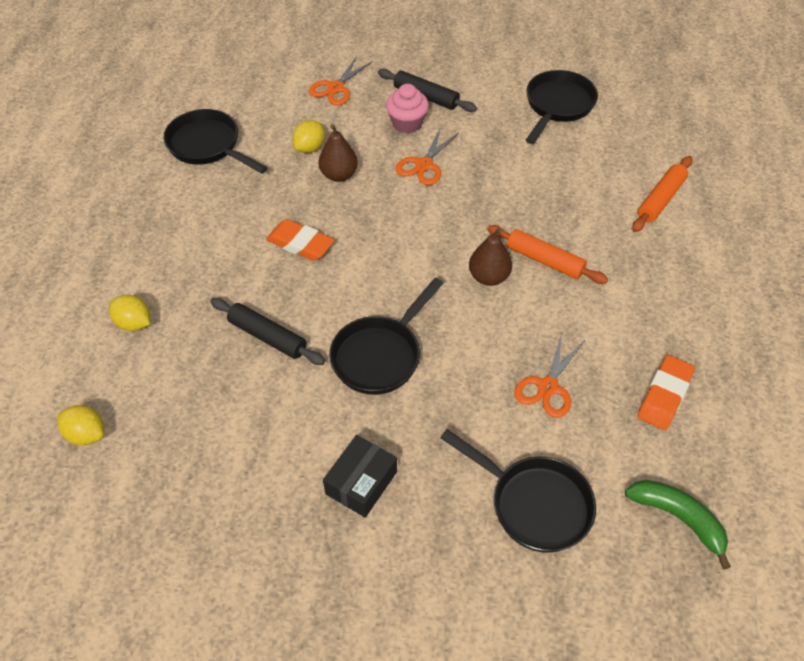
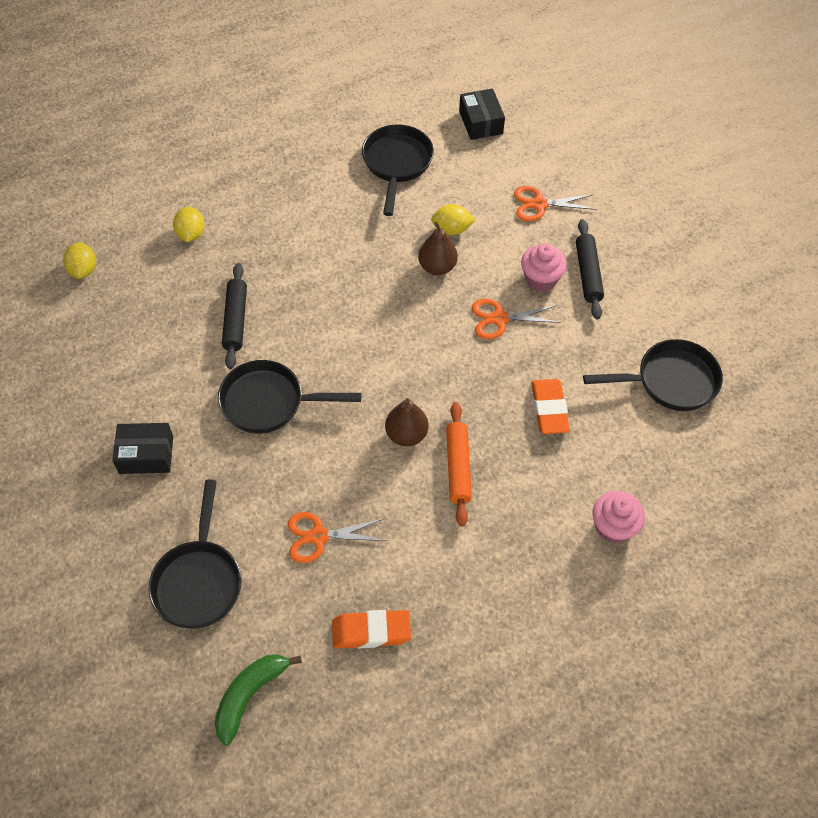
camera: 55 degrees right, 5 degrees up
(220, 77) = (481, 122): none -> black box
(300, 244) = (341, 286): orange eraser -> orange eraser (549, 409)
(660, 199) = (613, 527): orange rolling pin -> pink cupcake
(678, 518) = (250, 695): green banana -> green banana turned 150 degrees counterclockwise

